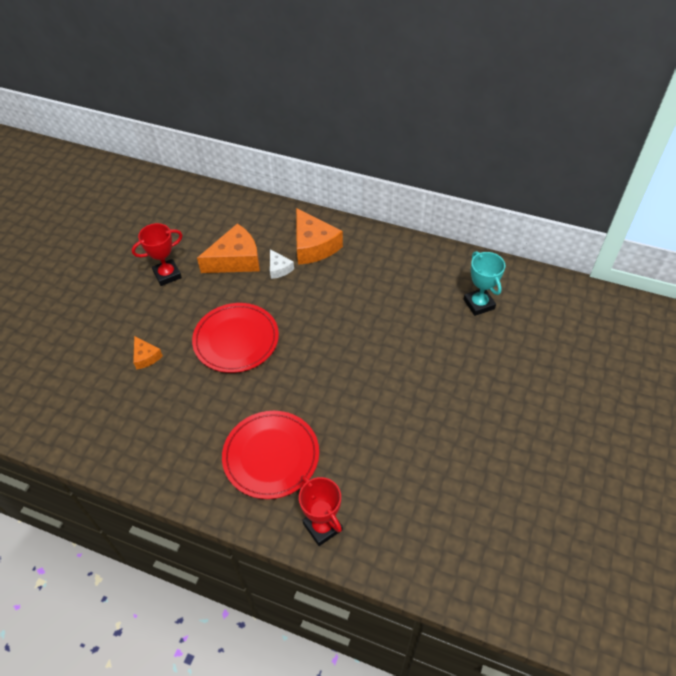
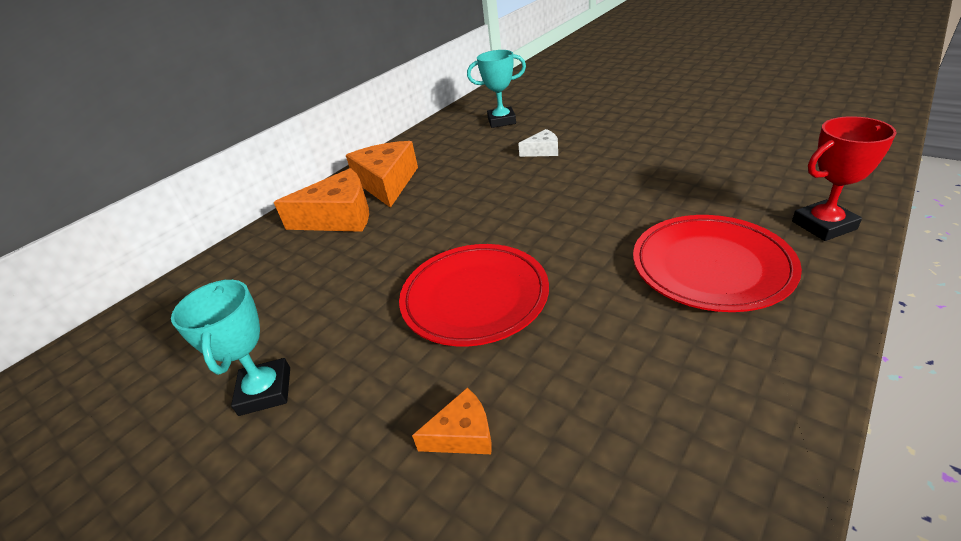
camera: 70 degrees left, 15 degrees down
(167, 275) = (265, 391): red trophy -> turquoise trophy
(236, 259) = (303, 293): orange cheese -> orange cheese (387, 183)
(279, 269) = (357, 248): white cheese -> white cheese (543, 151)

